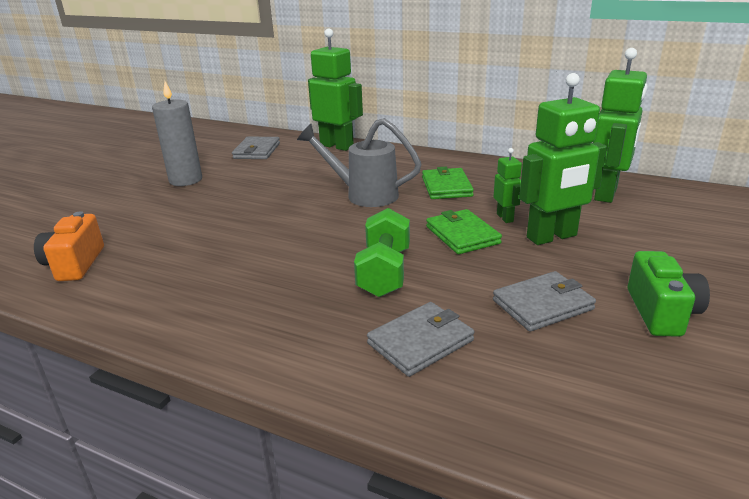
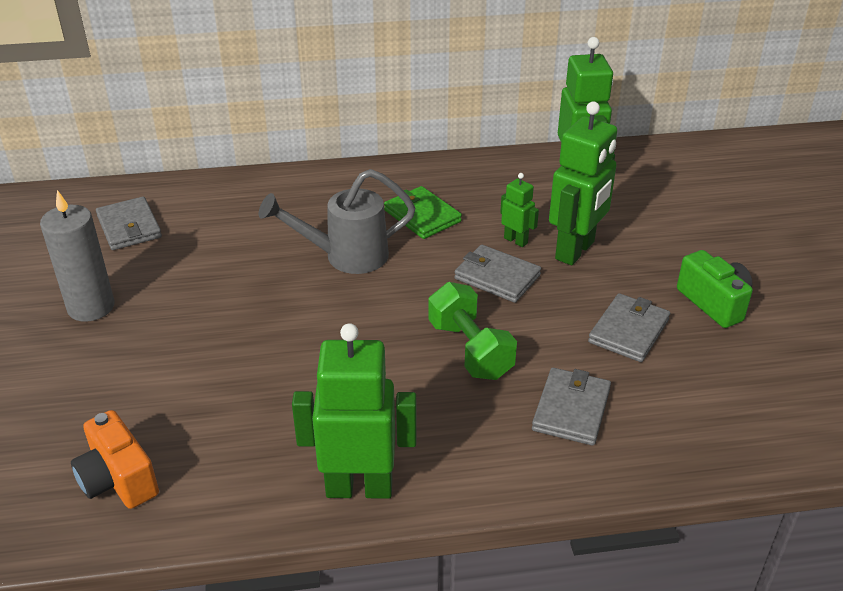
camera: 35 degrees left, 10 degrees up
(337, 146) = (229, 187): green robot -> green robot (359, 487)
(462, 235) = (497, 277): green wallet -> grey wallet

